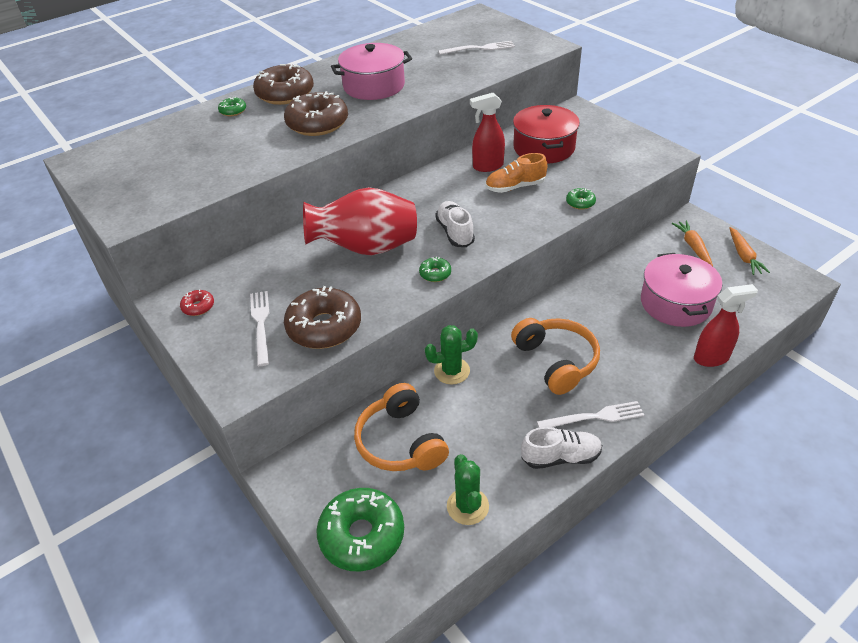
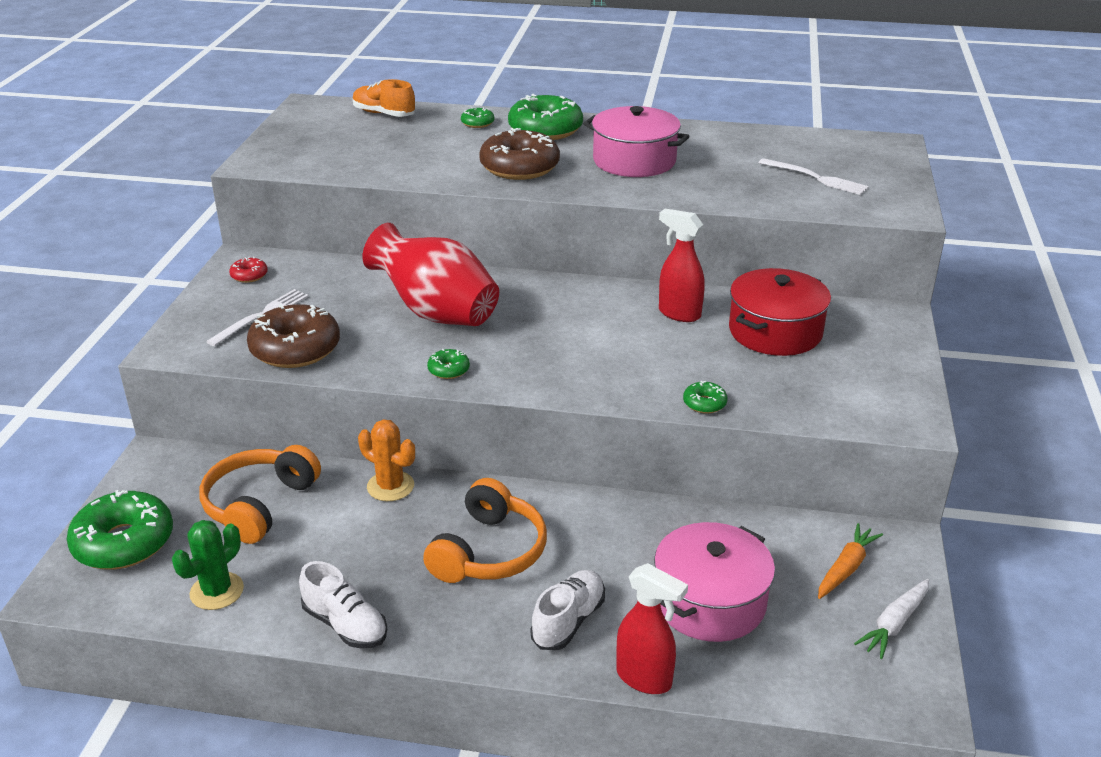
camera: 45 degrees right, 10 degrees down
(285, 94) = (545, 130): brown donut -> green donut
(452, 371) = (390, 486): green cactus -> orange cactus
(455, 232) = (531, 349): white shoe -> white shoe (568, 621)
(515, 187) = (668, 348): orange shoe -> orange shoe (384, 114)
(594, 417) = (432, 622): white fork -> none
(744, 256) = (894, 624): orange carrot -> white carrot

